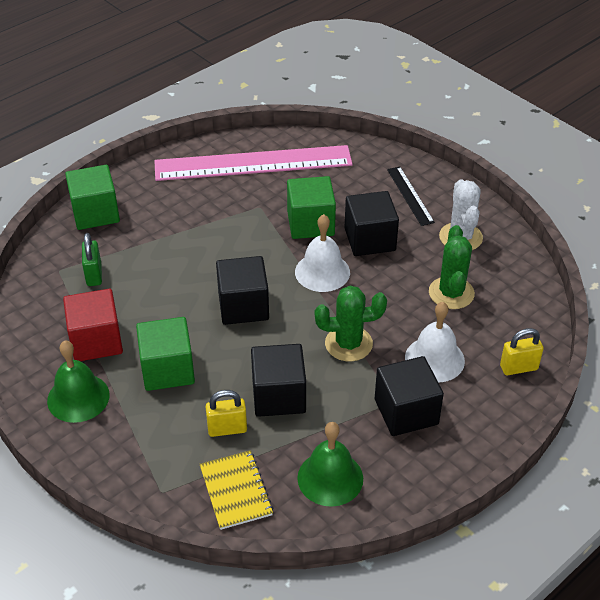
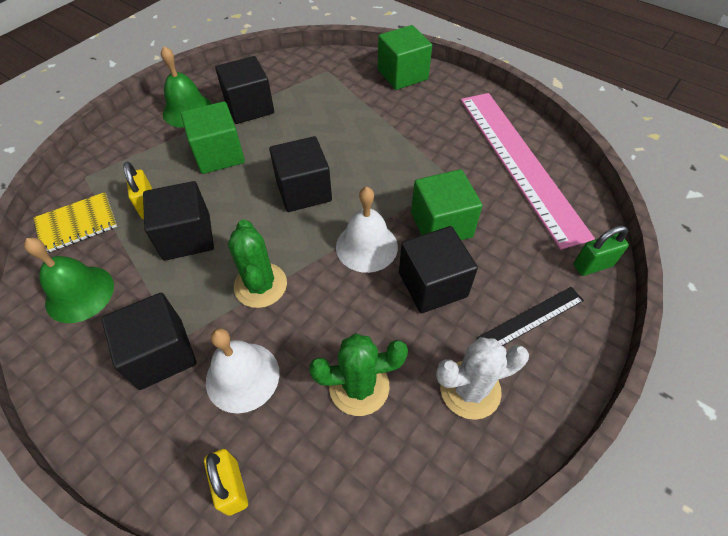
camera: 80 degrees right, 10 degrees up
(94, 275) = (326, 90): green padlock -> green padlock (592, 265)
(96, 341) = (249, 107): red cube -> black cube

